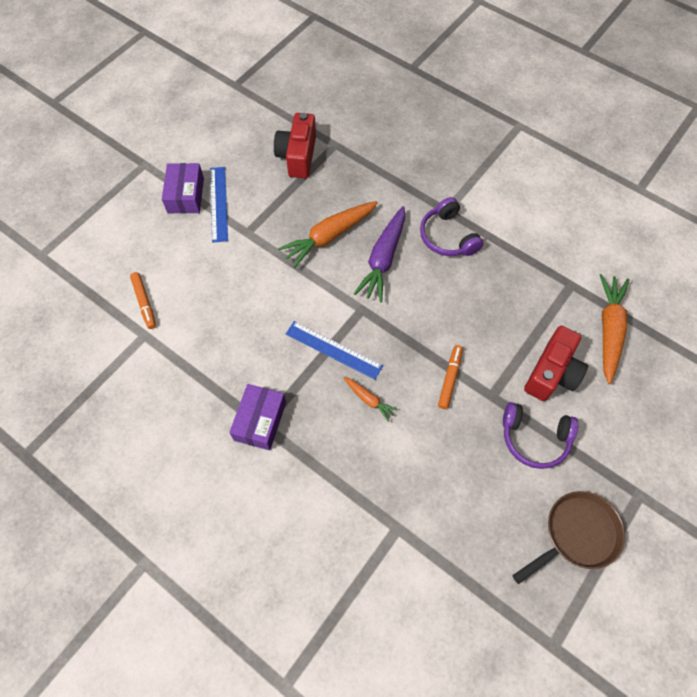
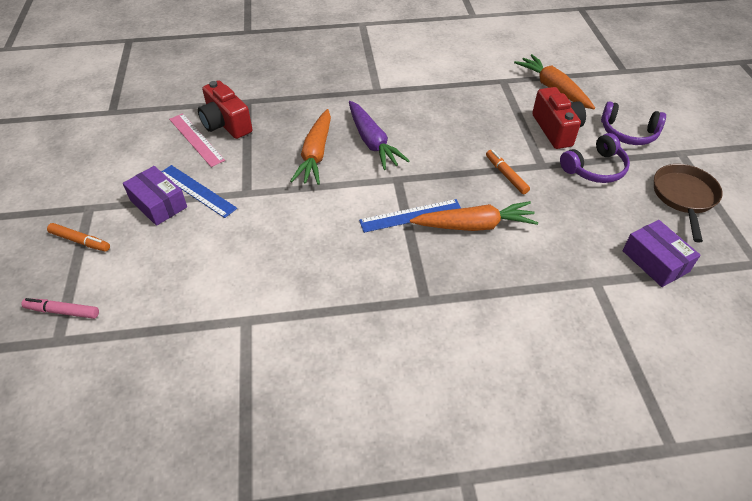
camera: 45 degrees left, 15 degrees down
(60, 236) = (62, 311): none -> pink marker
(144, 302) = (216, 298): orange marker -> orange marker (80, 241)
(260, 421) = (419, 299): purple box -> purple box (655, 261)
(263, 155) = (196, 139): none -> pink ruler
(369, 400) = (474, 225): orange carrot -> orange carrot, size x1.97
(448, 236) = (397, 103): purple headphones -> purple headphones (628, 133)

